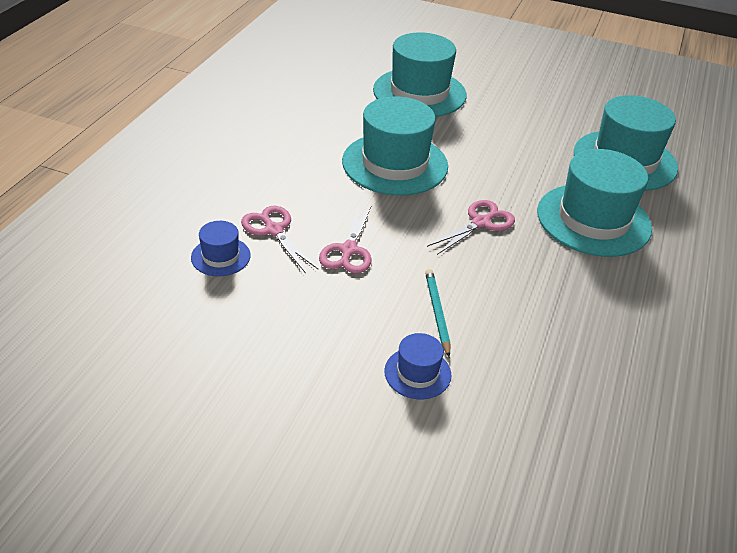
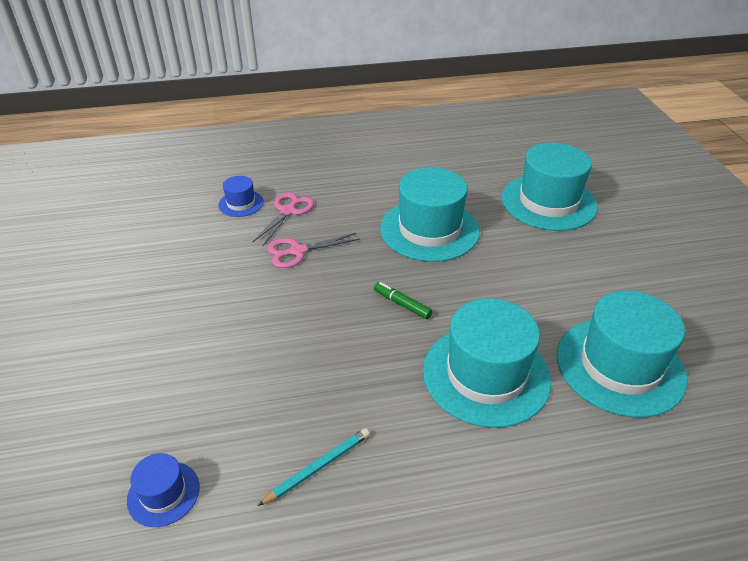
camera: 60 degrees right, 0 degrees up
(417, 373) = (188, 338): blue hat -> blue hat (163, 493)
(437, 313) = (263, 322): turquoise pencil -> turquoise pencil (318, 467)
(481, 223) = (402, 304): pink scissors -> green marker

